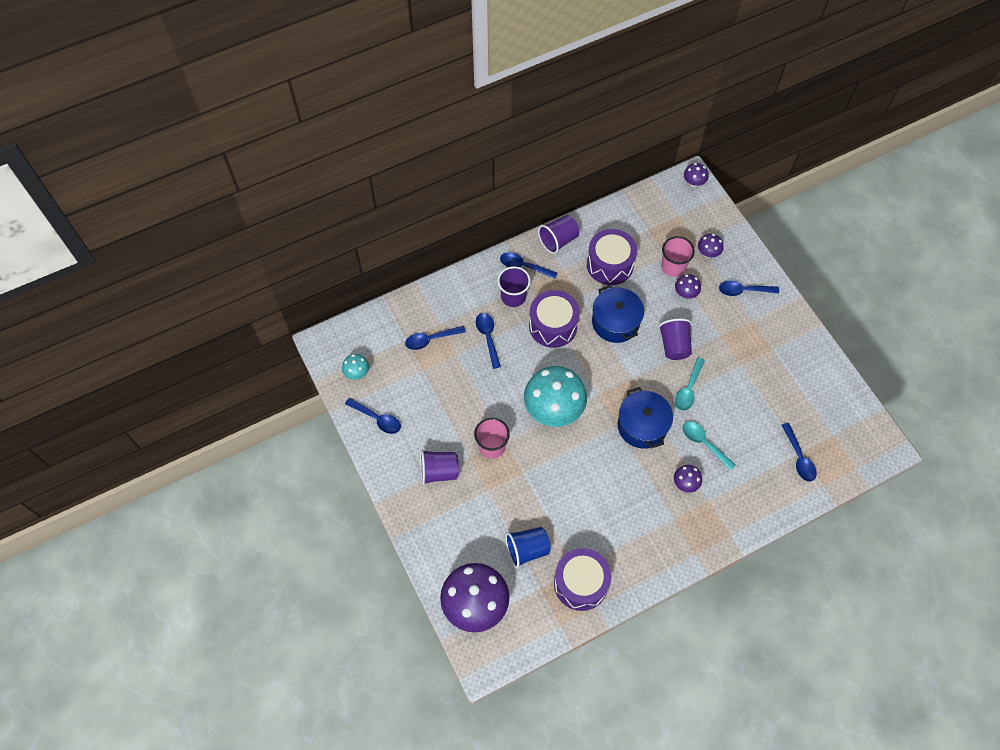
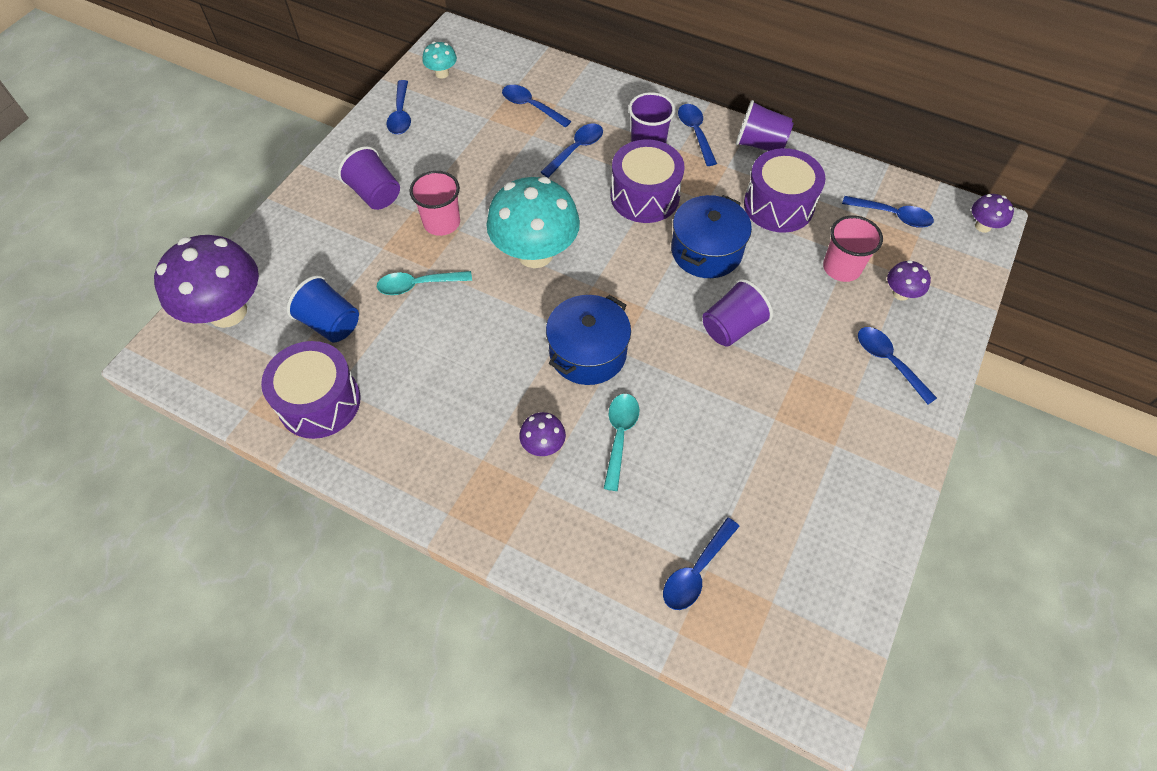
camera: 55 degrees right, 5 degrees down
(657, 217) = (892, 216): none -> blue spoon
(685, 293) = (817, 300): purple mushroom -> none
(688, 389) = (683, 376): turquoise spoon -> turquoise spoon (418, 285)

